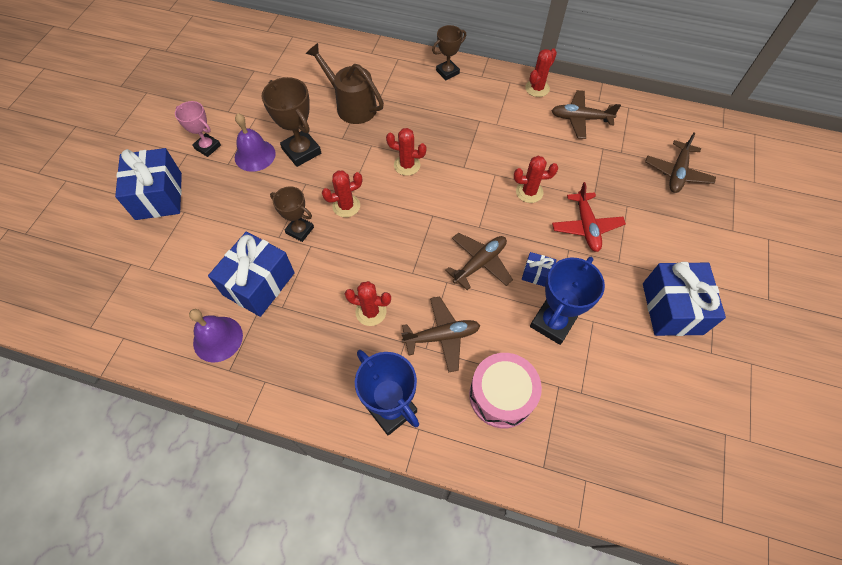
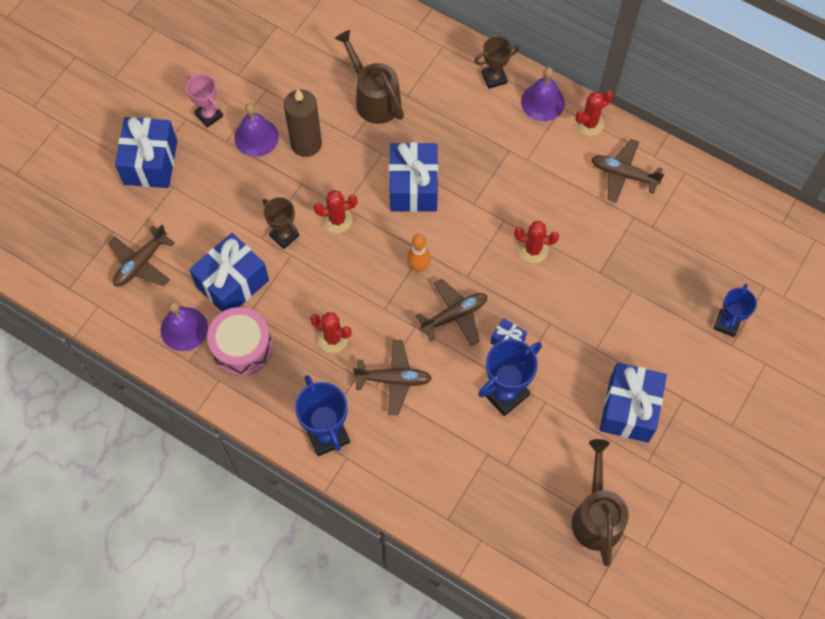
camera: 15 degrees right, 5 degrees up
(301, 151) = (306, 144): brown trophy -> brown candle
(407, 165) = (413, 187): red cactus -> blue gift
(432, 228) = (418, 266): none -> orange bowling pin
(493, 81) = (542, 102): none -> purple bell
(501, 395) = (431, 448): pink drum -> pink drum (242, 347)
(586, 226) = (578, 303): red plane -> none
(677, 173) = (703, 266): brown plane -> brown plane (141, 263)
(689, 421) = (596, 516): none -> brown watering can
(719, 214) = (726, 324): none -> blue trophy

